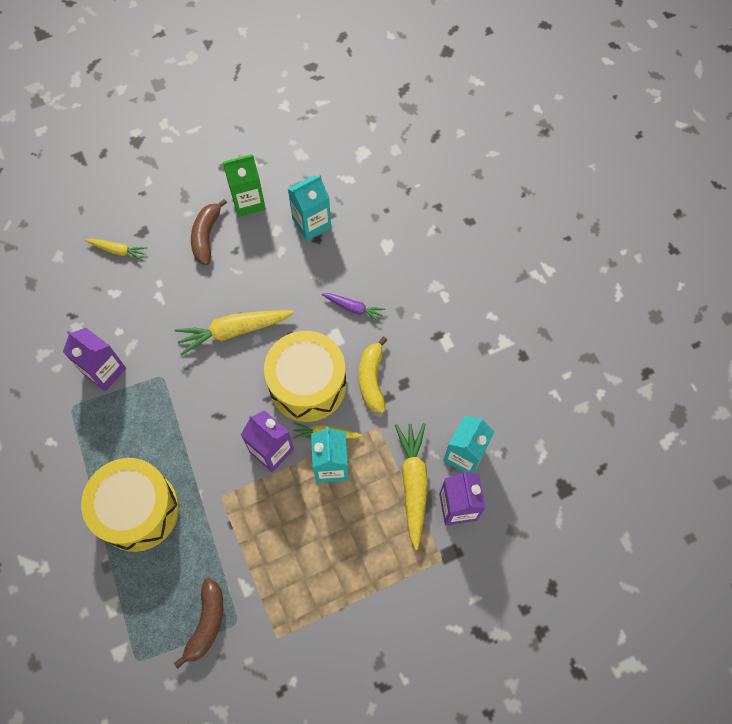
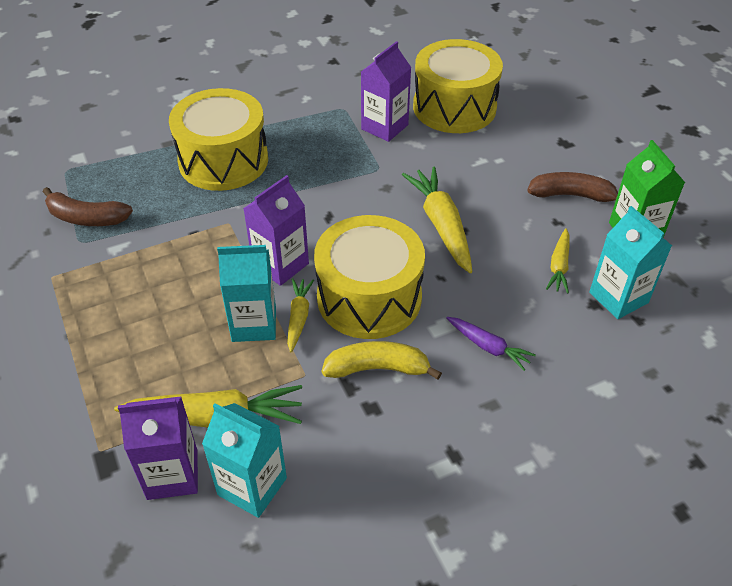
camera: 90 degrees right, 20 degrees down
(83, 312) = (454, 107): none -> yellow drum
(118, 251) = (535, 126): yellow carrot -> yellow carrot (559, 266)
(354, 308) = (488, 347): purple carrot -> purple carrot turned 75 degrees counterclockwise

